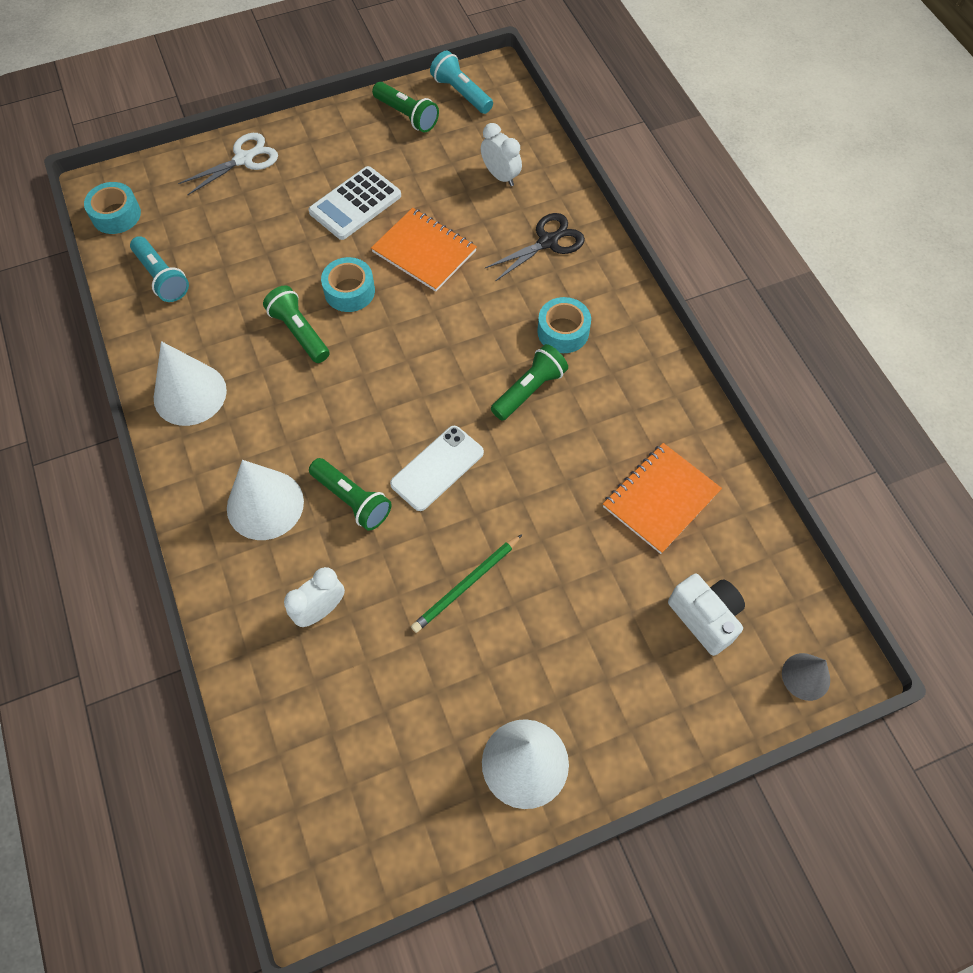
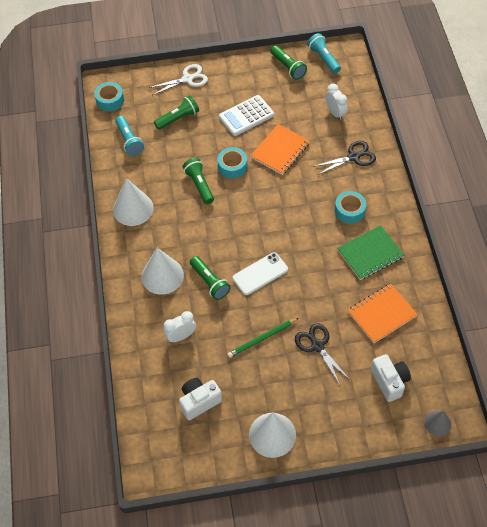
camera: 15 degrees right, 5 degrees down
(379, 728) = (199, 401): none -> white camera
(424, 251) = (280, 150): orange notebook -> orange notebook turned 75 degrees clockwise
(529, 390) = (322, 240): green flashlight -> green flashlight (178, 118)
(565, 578) = (317, 345): none -> black scissors
(615, 398) = (370, 254): none -> green notebook

